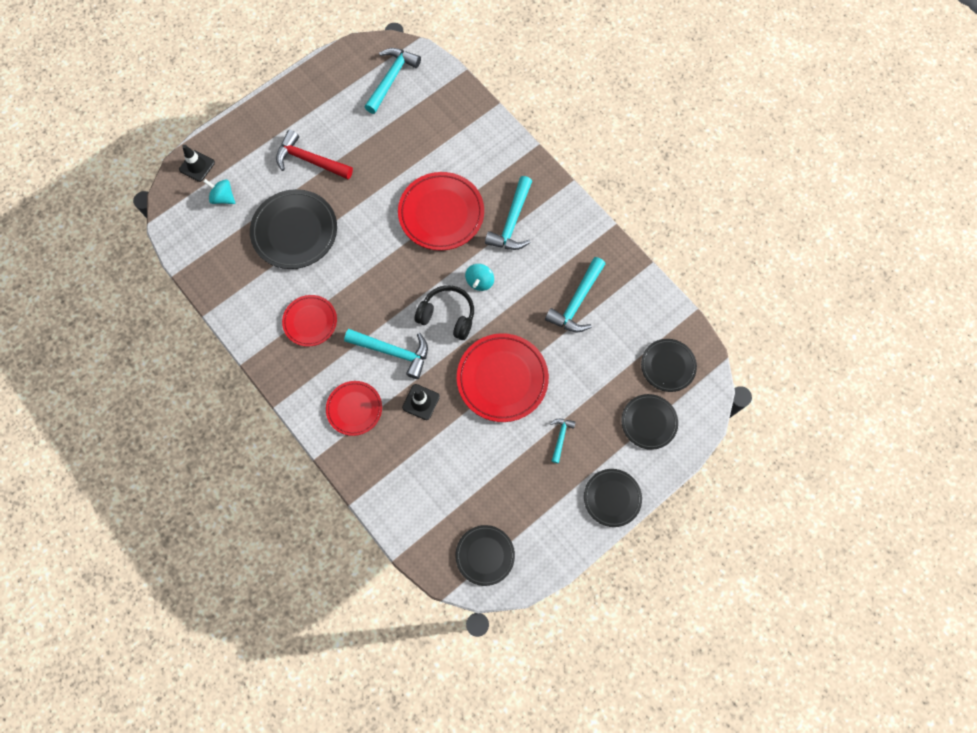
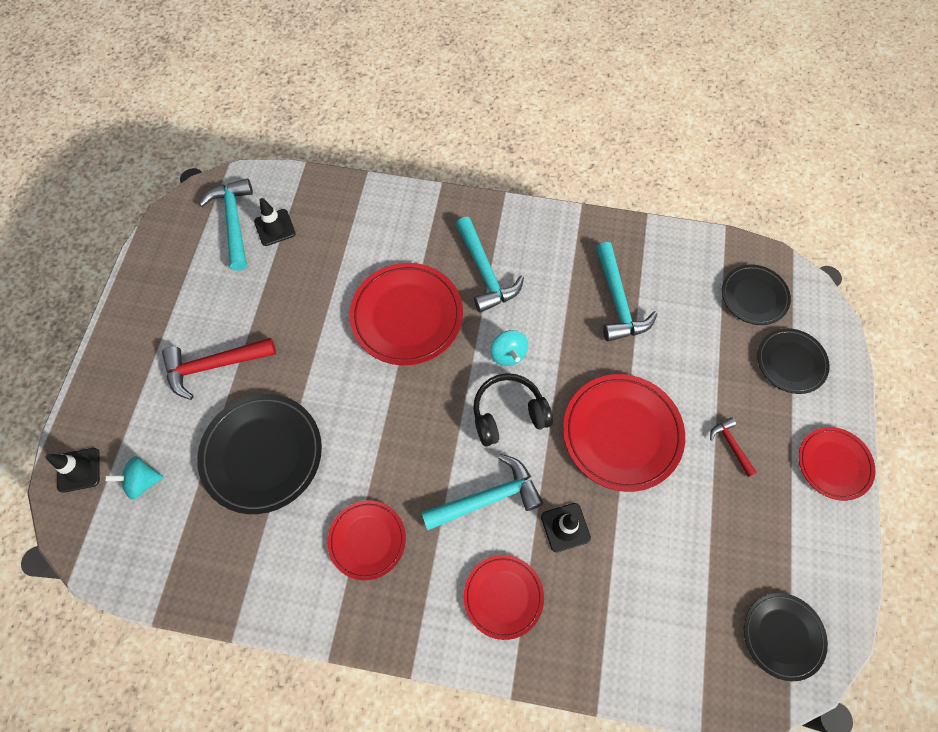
camera: 40 degrees left, 5 degrees down
(412, 100) = (275, 227): none -> black traffic cone
(560, 437) = (731, 445): turquoise hammer -> red hammer
(612, 498) = (833, 464): black plate -> red plate

